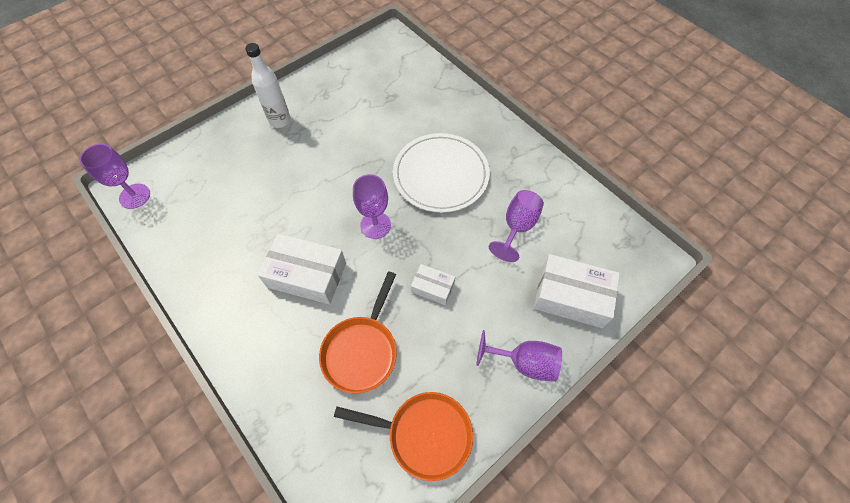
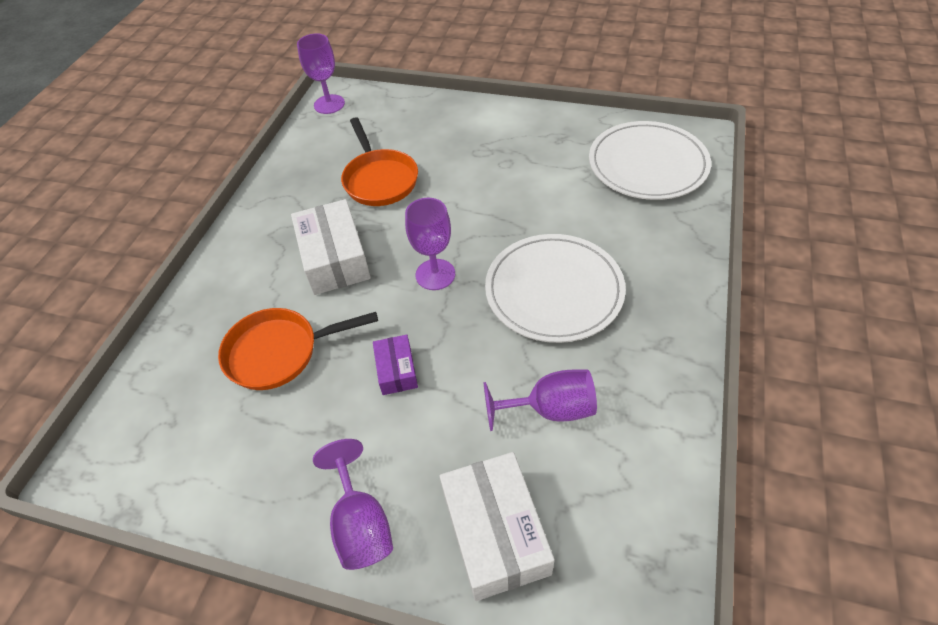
camera: 60 degrees right, 10 degrees down
(280, 121) = (493, 131): white bottle -> none
(388, 72) = (647, 164): none -> white plate
(424, 434) = (213, 465): orange pan -> orange pan (379, 179)
(432, 287) = (396, 370): white box -> purple box

